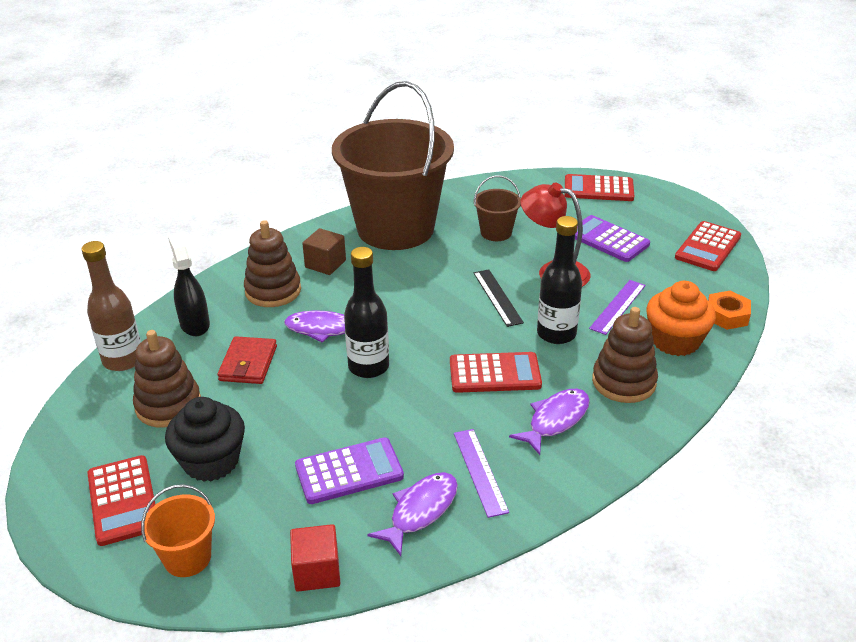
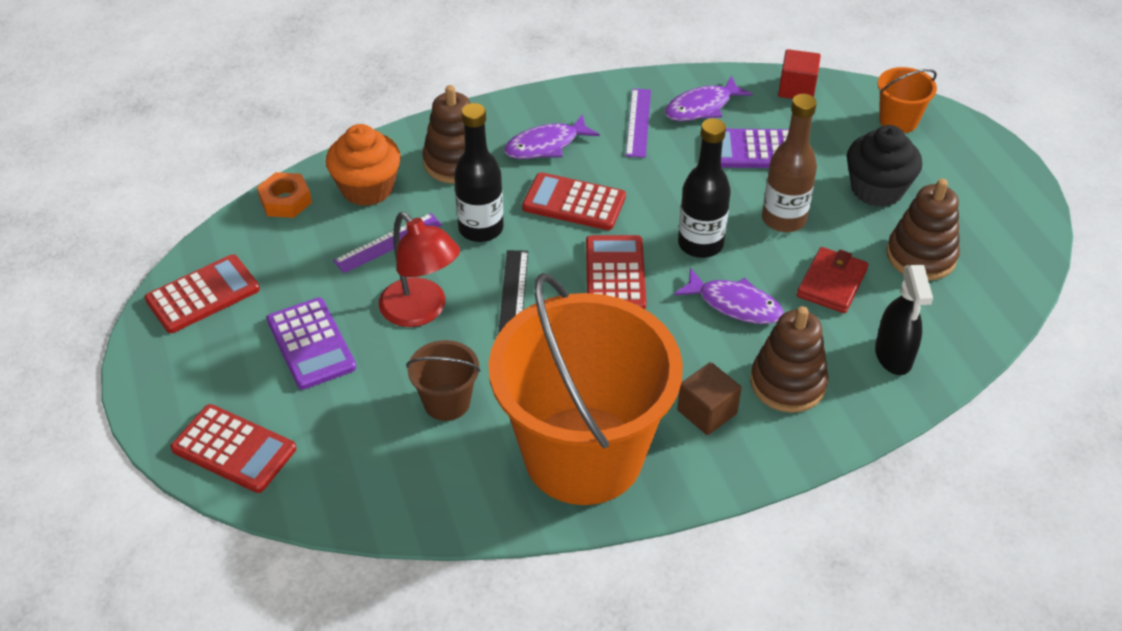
camera: 160 degrees left, 10 degrees up
(123, 360) = (978, 327): brown bottle -> brown bottle (783, 219)
(123, 500) = (957, 176): red calculator -> red calculator (615, 274)
(395, 228) = (583, 455): brown bucket -> orange bucket

